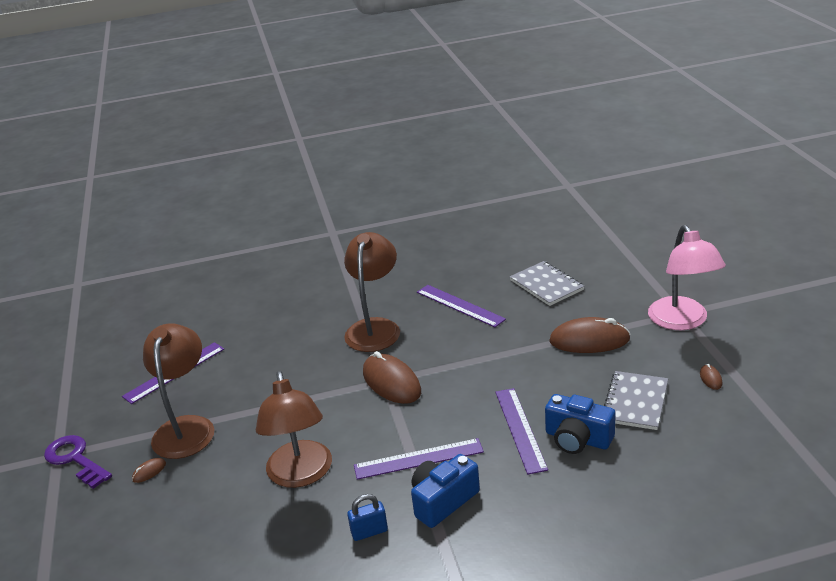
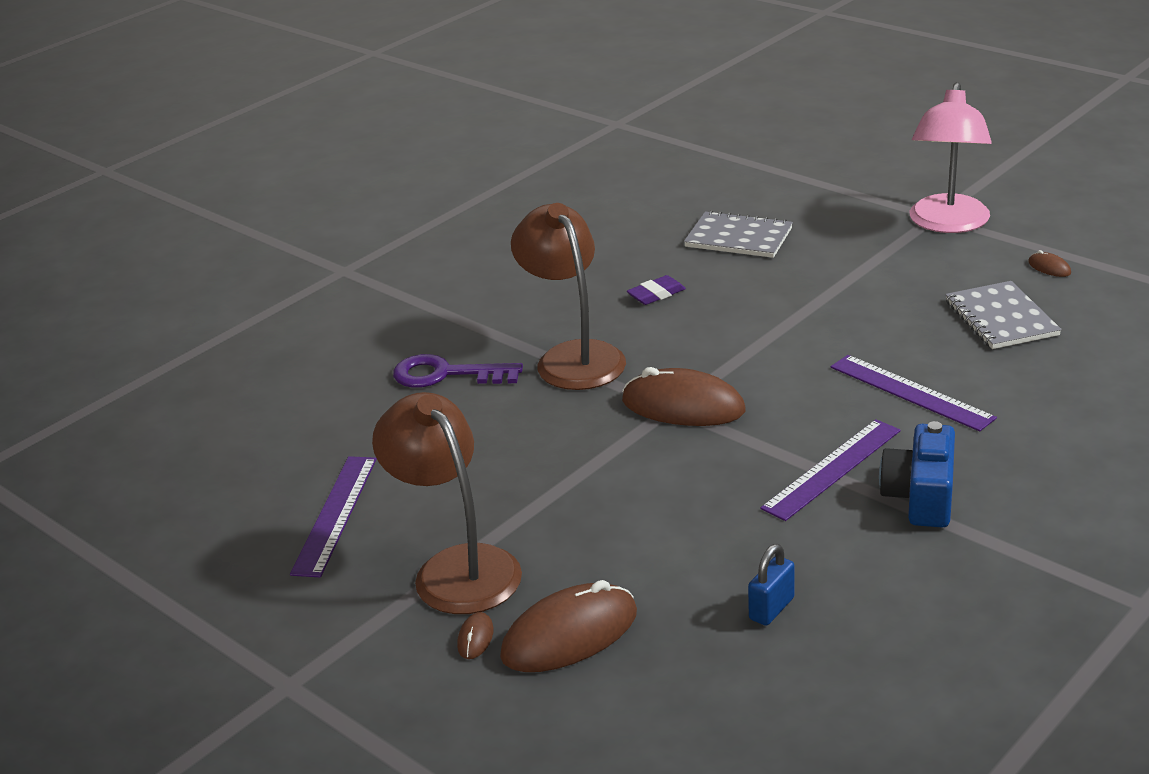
camera: 35 degrees left, 0 degrees up
(75, 459) = (328, 676): purple key -> purple key (446, 374)
(301, 475) = (704, 547): brown lamp -> none
(369, 532) = (877, 564): blue padlock -> blue padlock (771, 609)
(460, 305) = (656, 294): purple ruler -> purple eraser
(577, 439) = (987, 376): blue camera -> none
(589, 340) = (869, 277): brown mouse -> brown mouse (569, 635)
(682, 321) = (947, 224): pink lamp -> pink lamp turned 60 degrees clockwise

